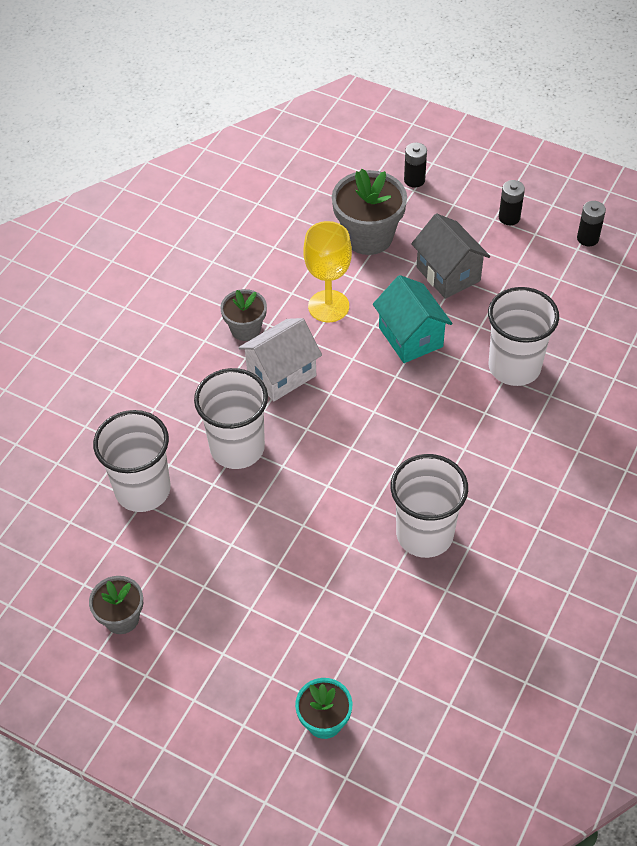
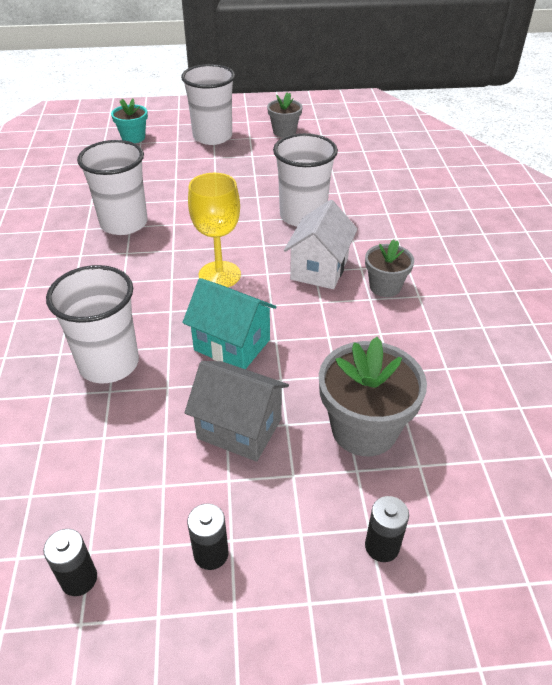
camera: 145 degrees right, 10 degrees down
(143, 490) = (339, 176): white cup -> white cup (212, 137)
(328, 306) = (334, 337): yellow goblet -> yellow goblet (219, 275)

